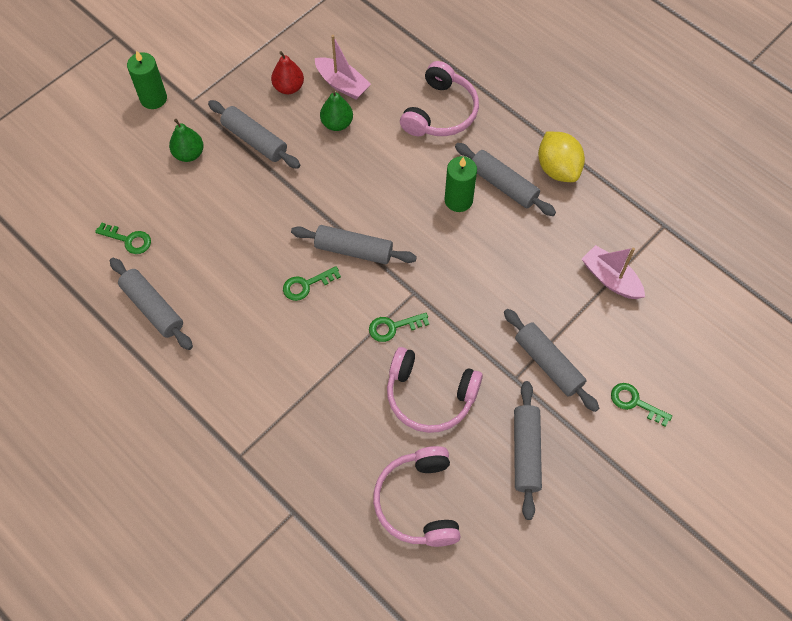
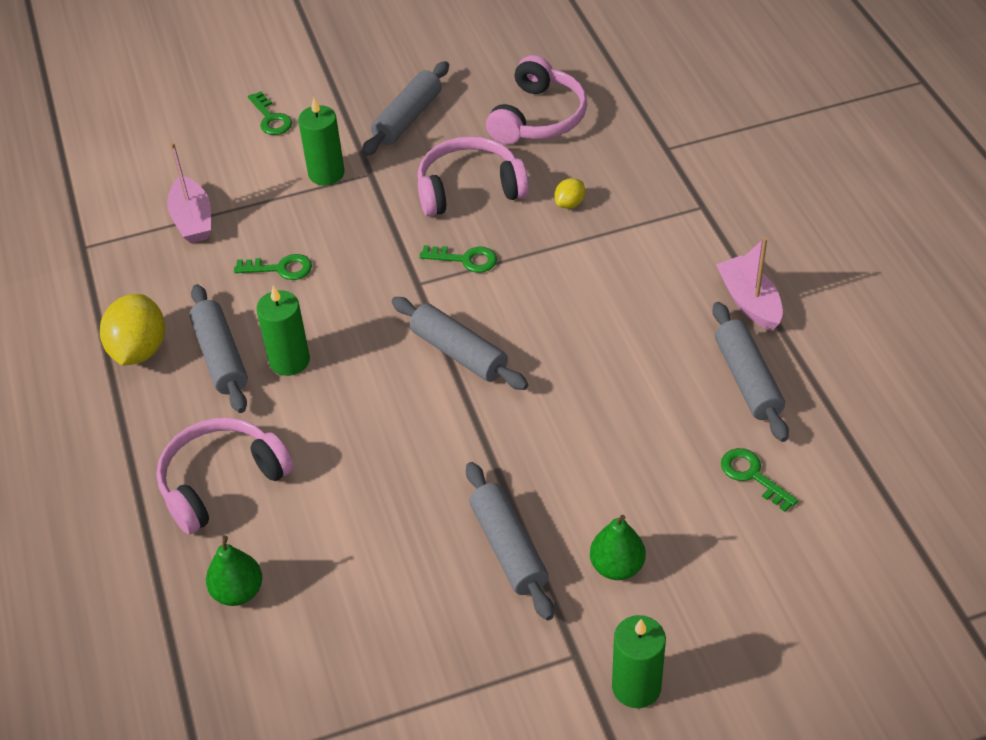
camera: 150 degrees left, 15 degrees down
(288, 87) = (411, 613): red pear -> none
(306, 285) = (540, 336): green key -> green key (280, 268)
(337, 123) = (375, 524): green pear -> green pear (238, 592)
(342, 84) = (328, 584): pink boat -> pink boat (749, 302)
(344, 414) = (570, 203): none -> yellow lemon
(429, 396) = (469, 188): pink headphones -> pink headphones turned 60 degrees counterclockwise
(548, 364) = (326, 173): grey rolling pin -> green candle

